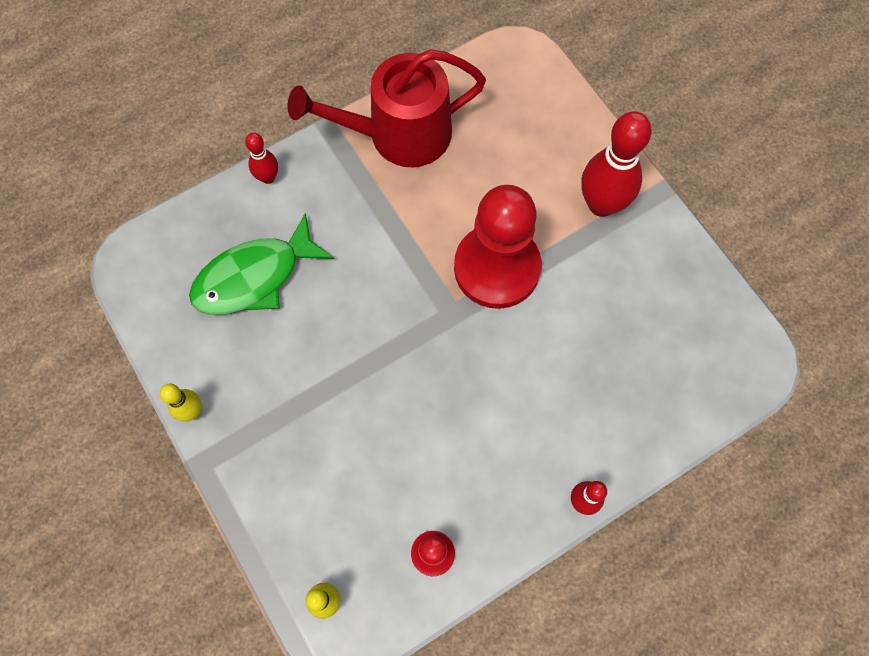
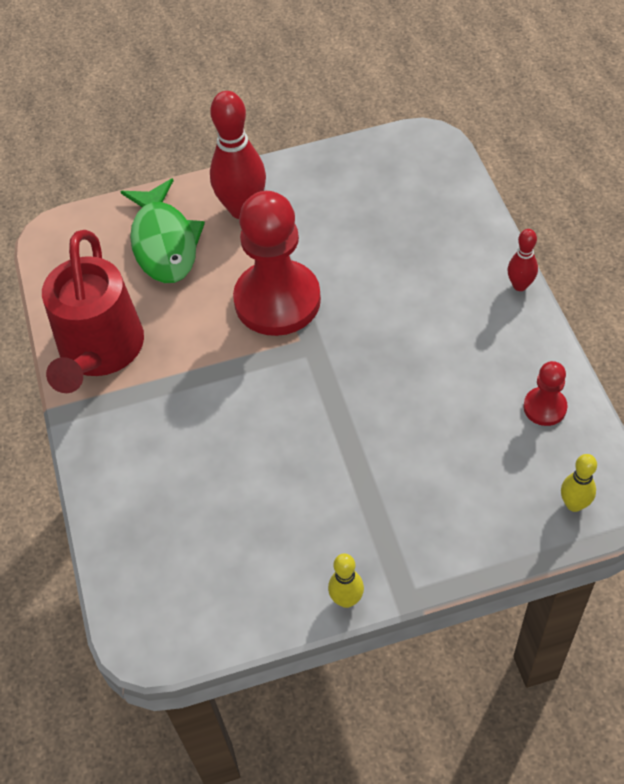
camera: 70 degrees left, 15 degrees down
(254, 277) = (211, 513): green fish -> green fish (164, 243)
(268, 177) = (97, 481): red bowling pin -> none

